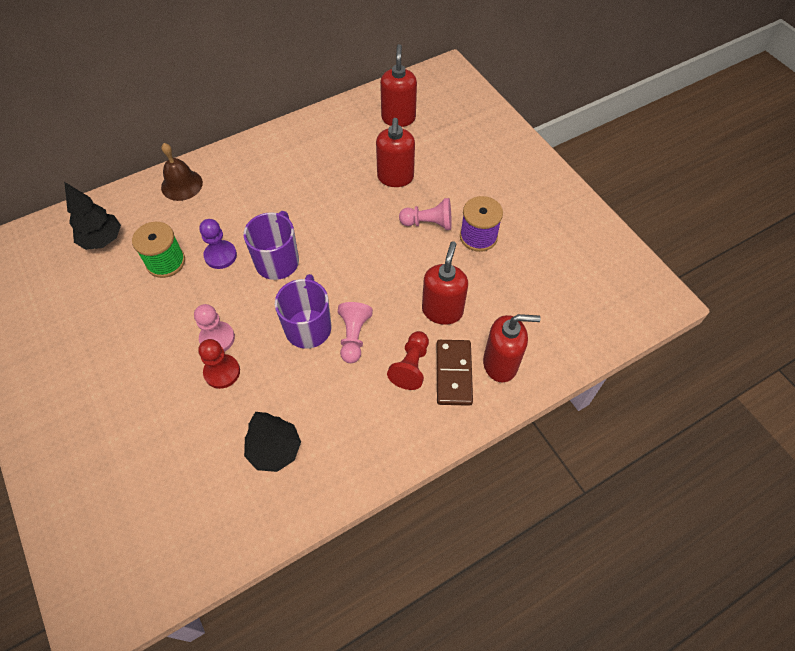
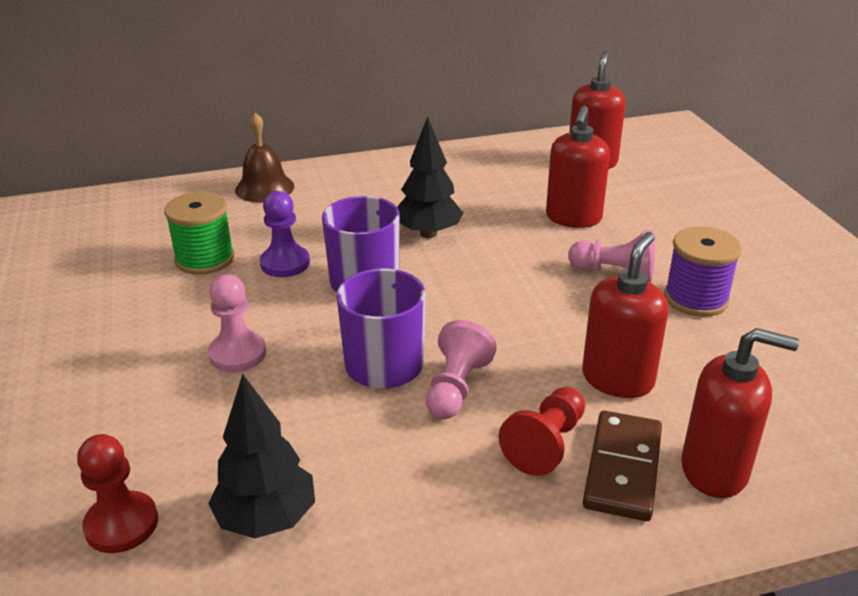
camera: 15 degrees right, 25 degrees down
(102, 240) = (132, 226): black tree -> black tree (428, 233)
(222, 372) = (226, 396): red pawn -> red pawn (121, 524)

